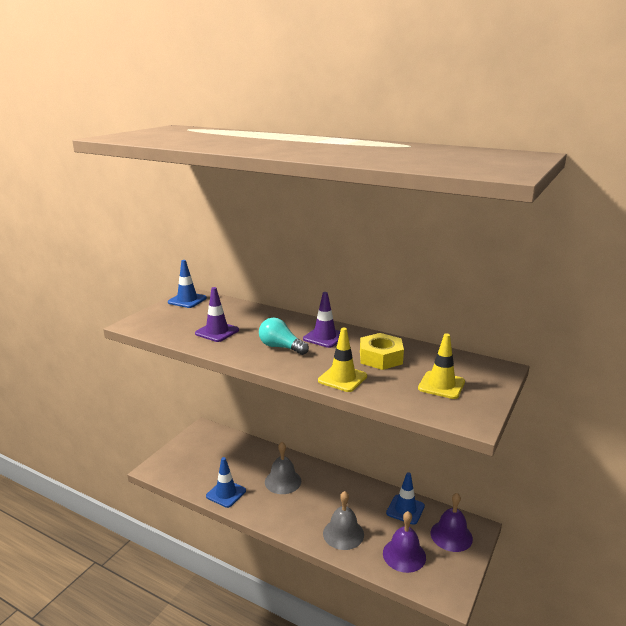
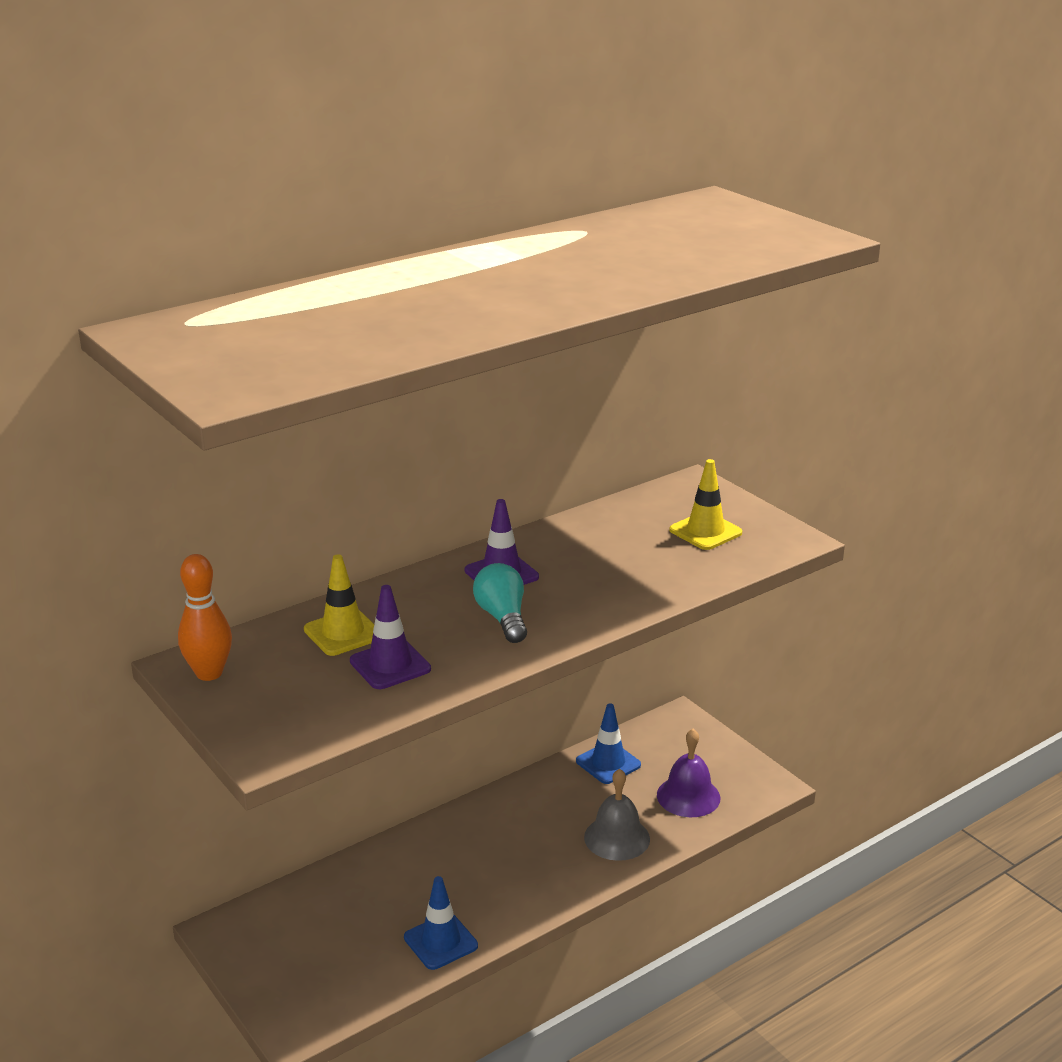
camera: 65 degrees left, 5 degrees up
(187, 300) = (209, 673): blue traffic cone -> orange bowling pin
(281, 347) = (502, 618): turquoise light bulb -> turquoise light bulb turned 105 degrees clockwise
(283, 481) = (459, 865): grey bell -> none
(342, 378) = (638, 593): yellow traffic cone -> yellow traffic cone (343, 633)
(380, 358) = (602, 549): yellow nut -> none
(451, 535) = (679, 743): purple bell -> none

